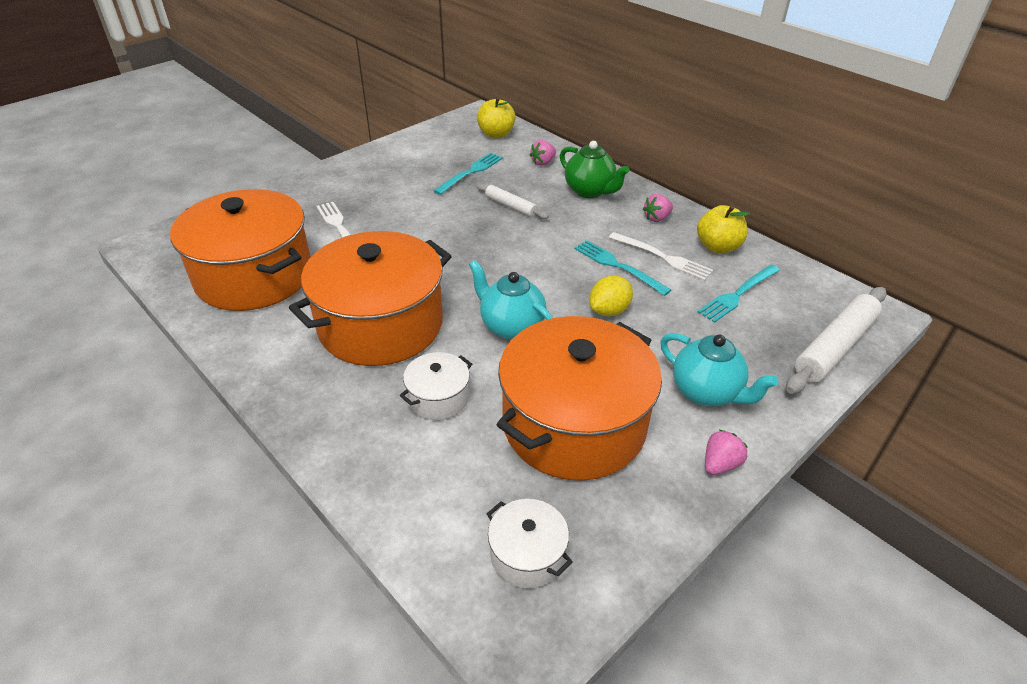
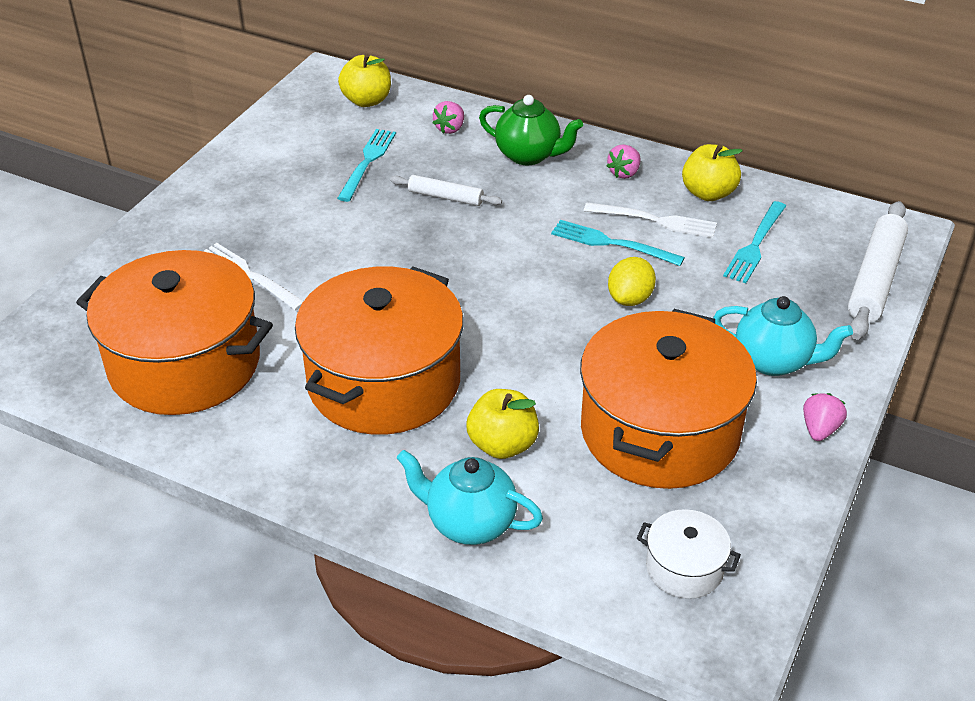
camera: 20 degrees left, 0 degrees up
(438, 398) = (502, 445): white pot -> yellow apple
(511, 326) = (534, 345): turquoise teapot -> turquoise teapot (469, 523)

